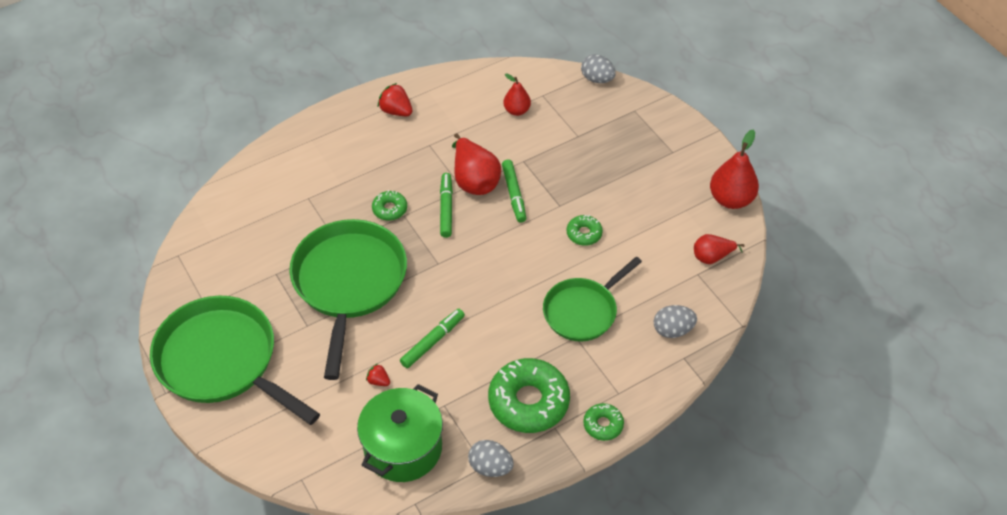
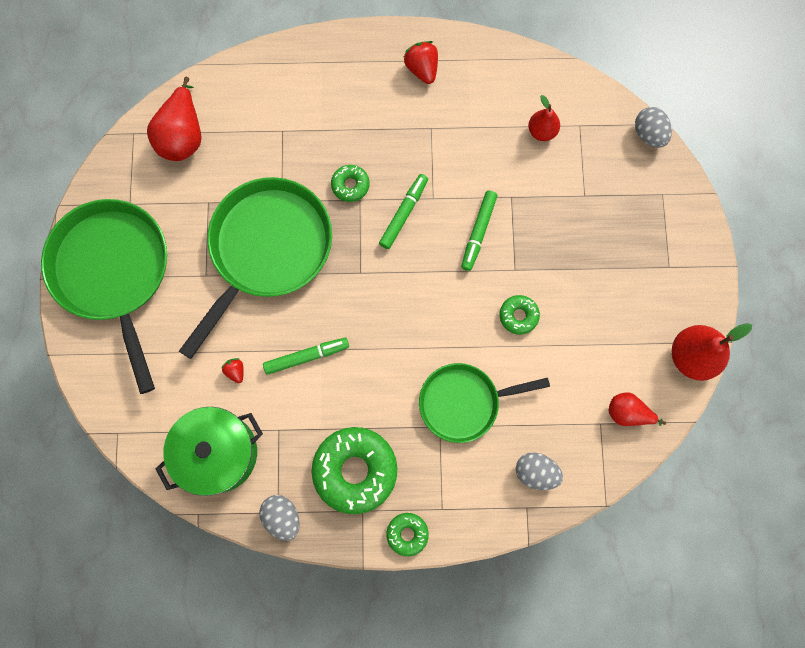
camera: 30 degrees right, 25 degrees up
(474, 180) = (450, 194): red pear -> red pear (183, 136)

